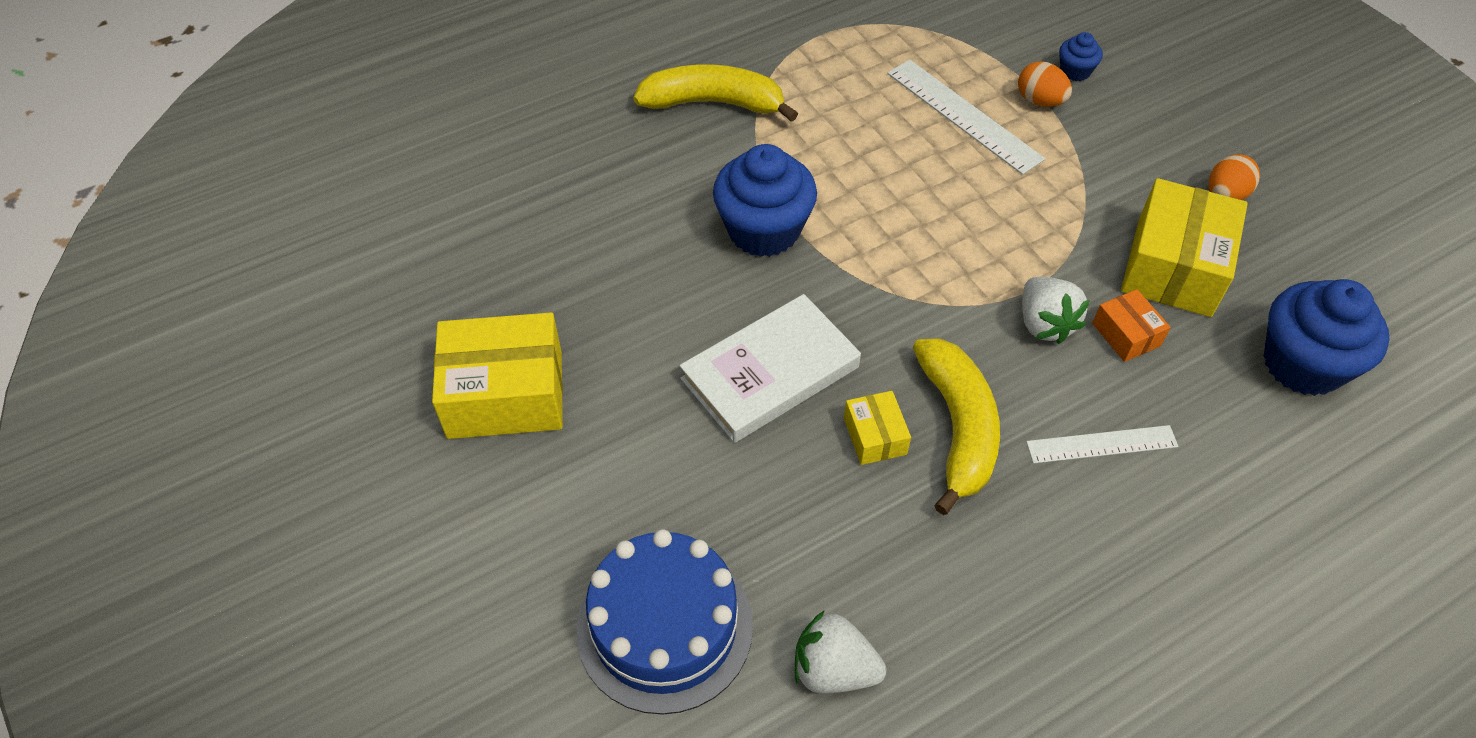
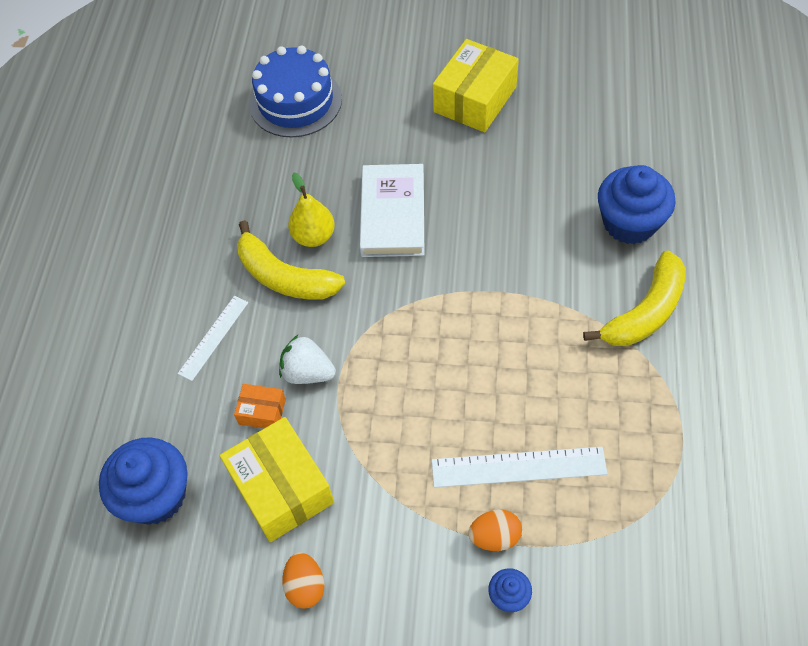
camera: 130 degrees right, 5 degrees up
(763, 230) = (500, 272): blue cupcake -> blue cupcake (629, 223)
(833, 669) = (220, 148): white strawberry -> none
(875, 436) = (314, 236): yellow box -> yellow pear

